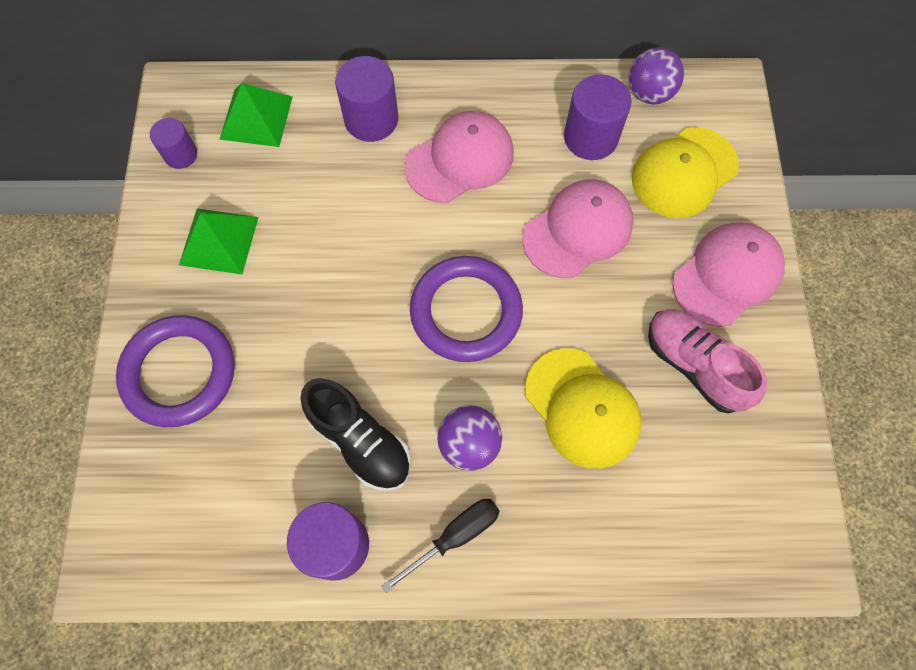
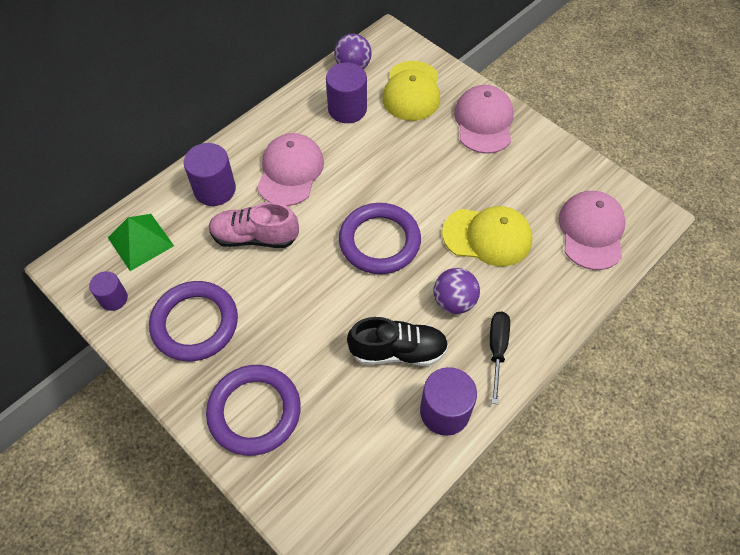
camera: 45 degrees left, 10 degrees down
(219, 240) = (195, 323): green pyramid -> purple ring
(578, 230) = (391, 157): pink cap -> pink cap (591, 231)
(694, 365) = (515, 173): pink shoe -> pink shoe (255, 237)

